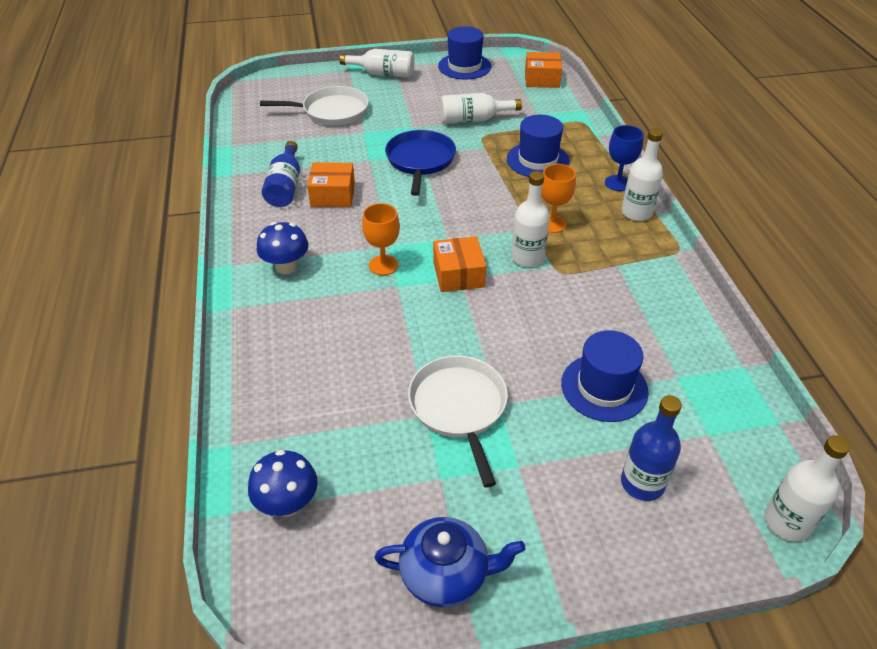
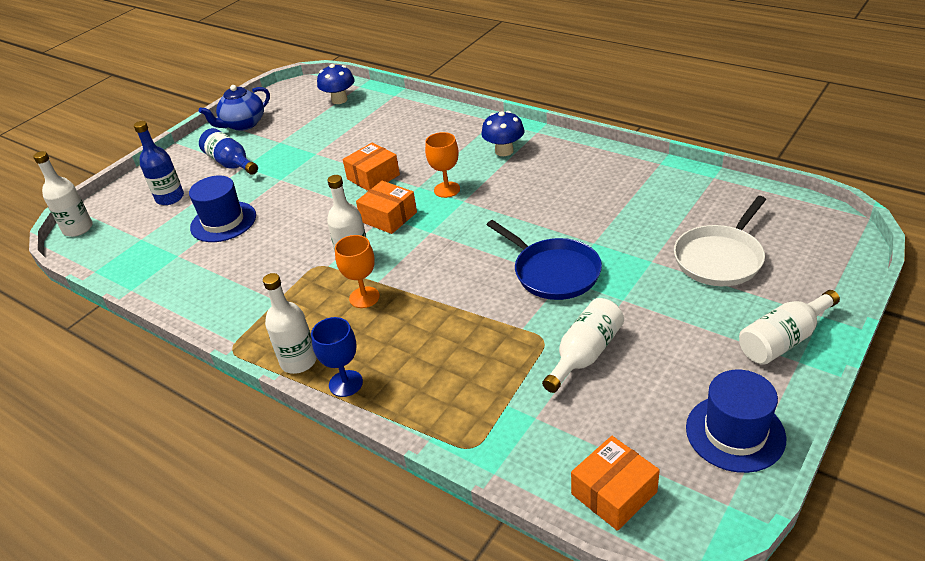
camera: 140 degrees right, 5 degrees down
(285, 186) = (607, 183): blue bottle -> blue bottle (231, 163)
(333, 195) = (563, 201): orange box -> orange box (373, 177)
(459, 407) = (301, 165): white pan -> none
(537, 160) = (453, 352): blue hat -> none

